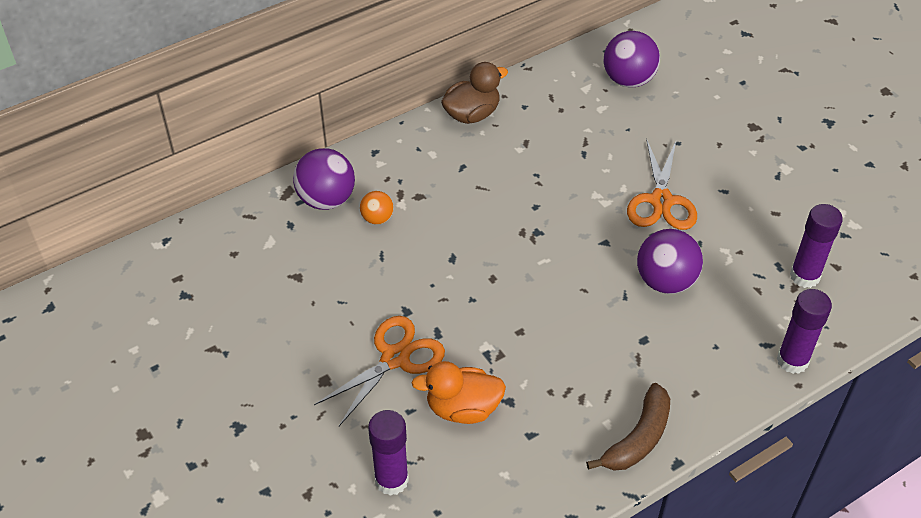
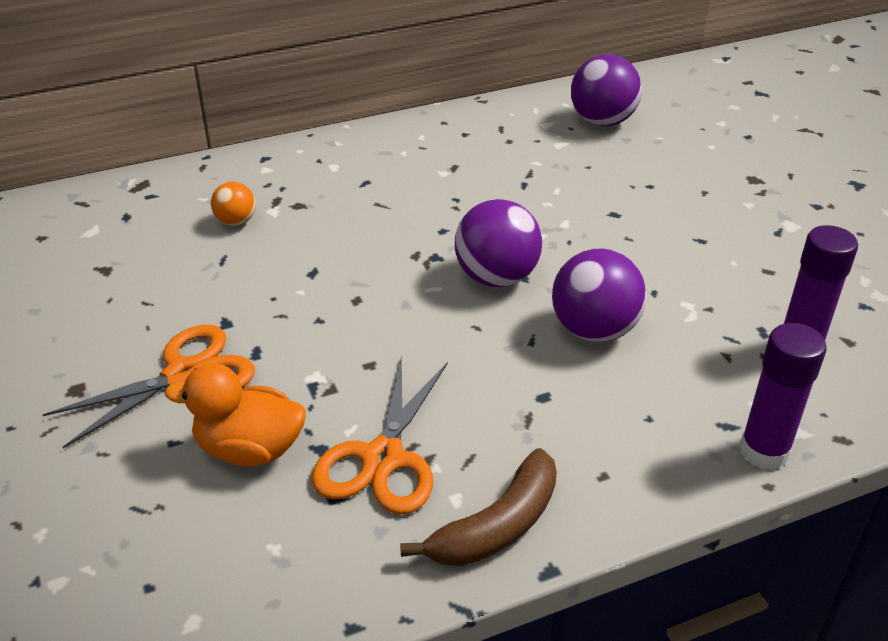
camera: 10 degrees right, 10 degrees down
(326, 199) = (183, 196): purple ball -> purple ball (496, 277)
(391, 480) = (102, 531): purple glue stick -> none
(472, 114) = (398, 135): brown duck -> none
(661, 201) = (611, 242): orange scissors -> orange scissors (382, 458)

